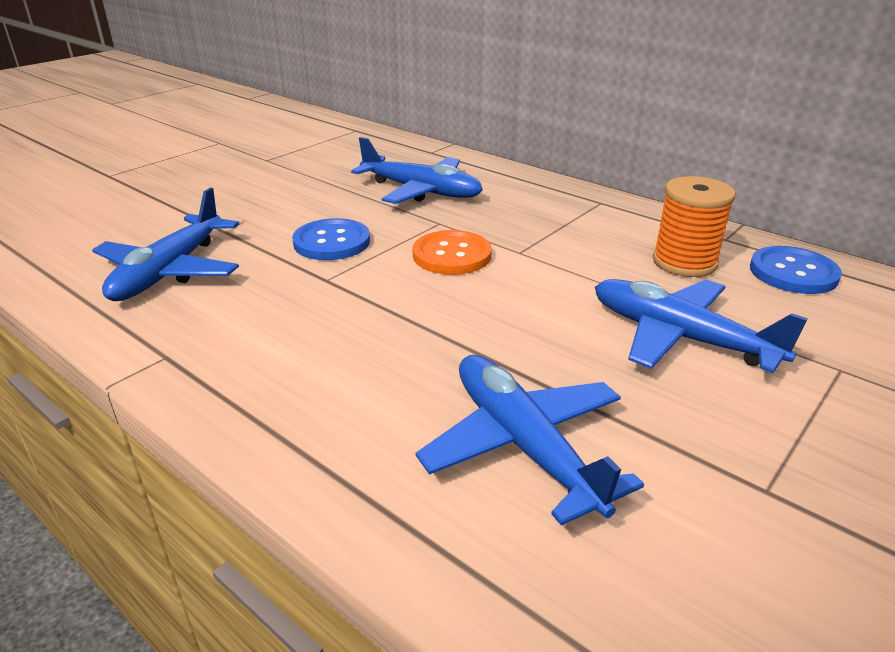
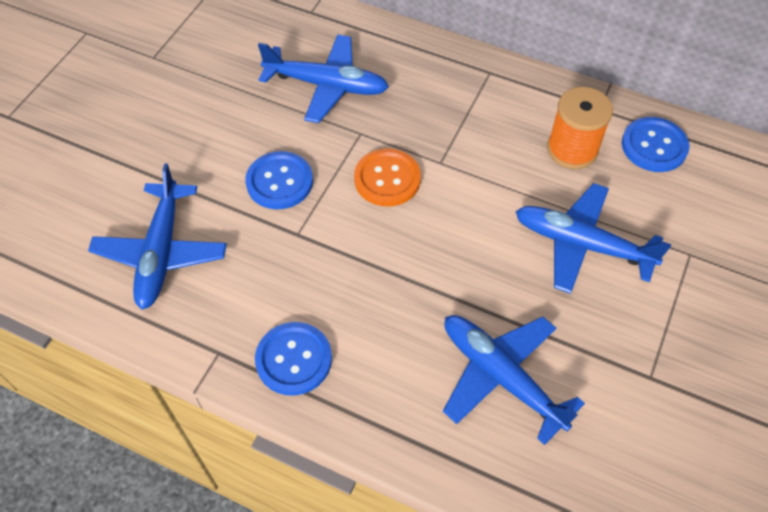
camera: 15 degrees left, 25 degrees up
(250, 378) = (293, 359): none -> blue button

